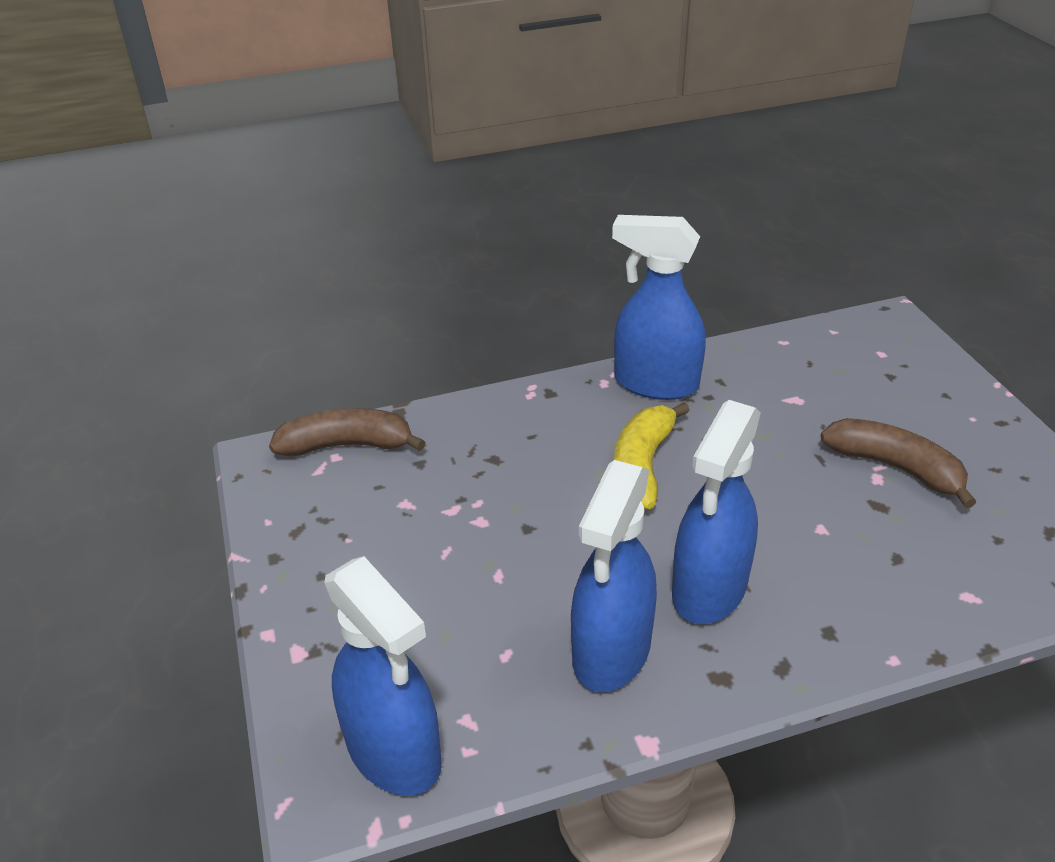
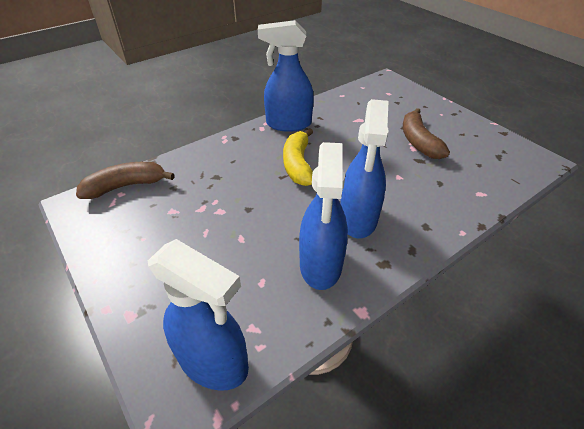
camera: 20 degrees left, 5 degrees up
(895, 468) = (419, 142): brown banana -> brown banana turned 120 degrees counterclockwise

